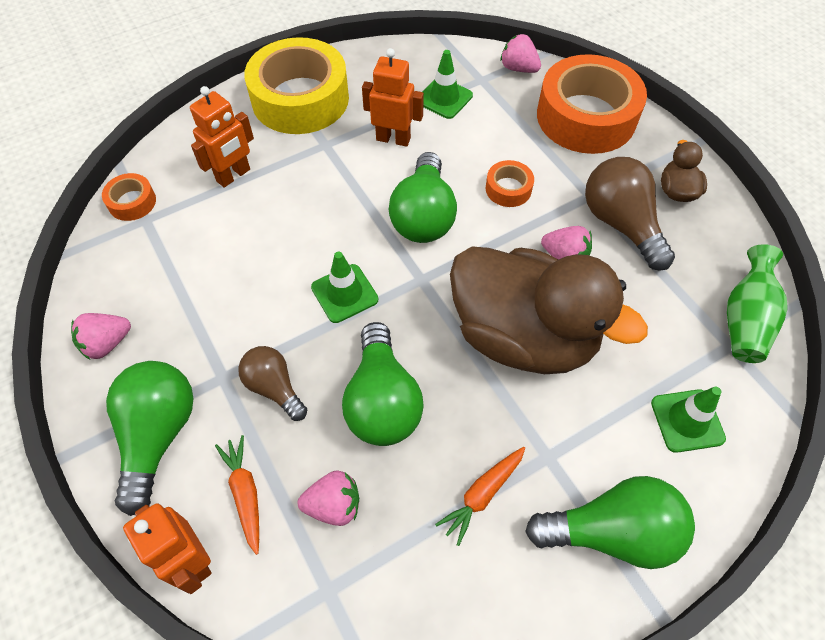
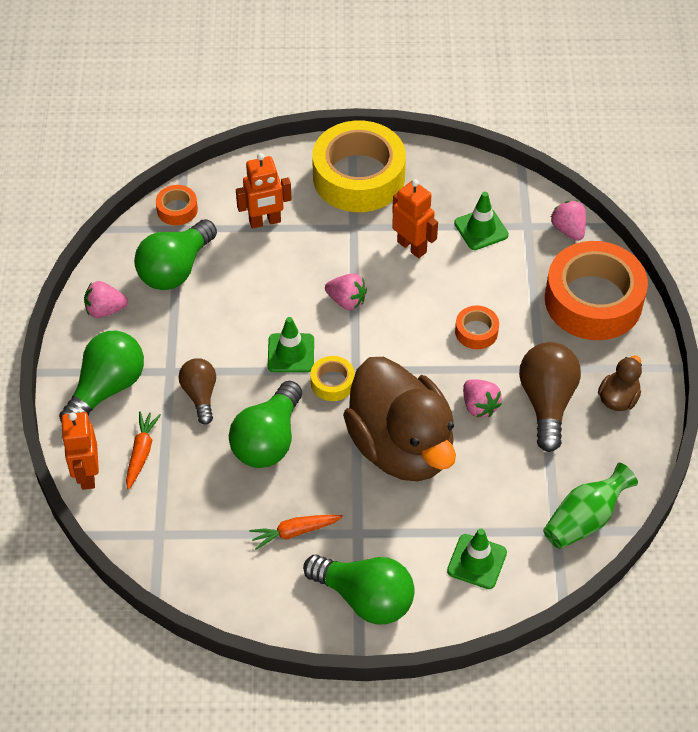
camera: 30 degrees right, 5 degrees down
(333, 505) = (193, 488): pink strawberry -> pink strawberry (346, 301)
(408, 303) = (332, 382): none -> yellow tape
(423, 216) = (391, 322): green light bulb -> green light bulb (175, 269)

